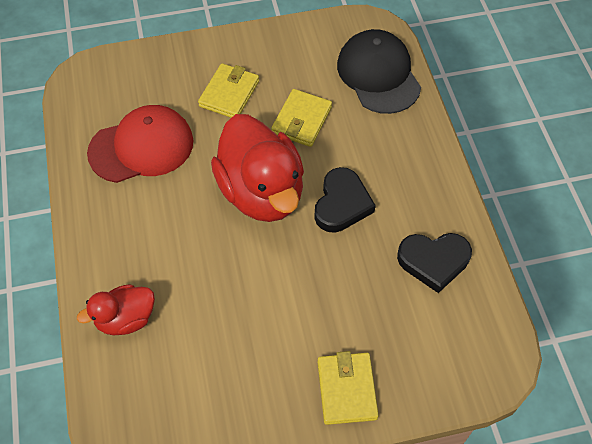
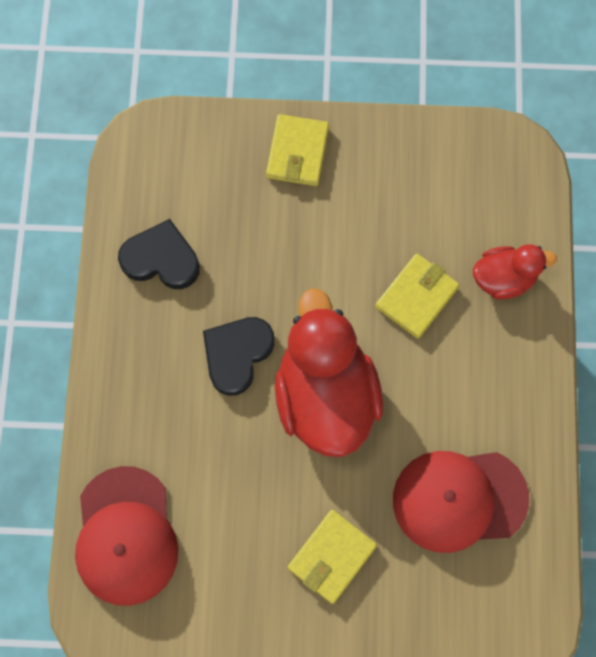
camera: 165 degrees left, 15 degrees up
(301, 120) = (249, 487): yellow wallet -> yellow wallet (416, 297)
(378, 74) = (126, 536): black cap -> red cap

